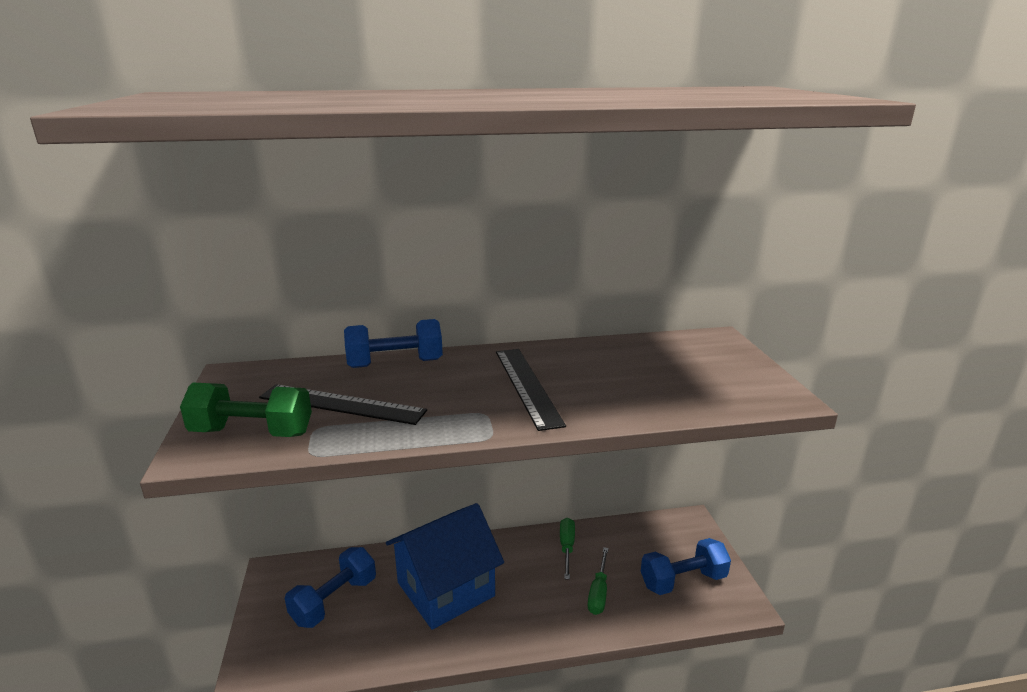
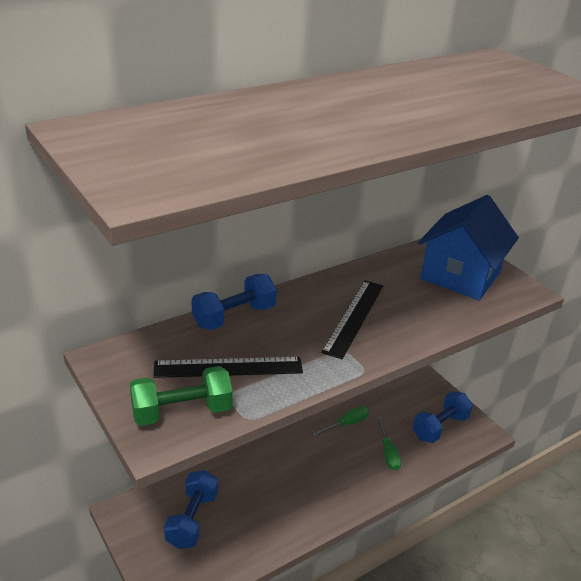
camera: 25 degrees left, 10 degrees up
(446, 589) = (275, 483): blue house -> blue house (460, 275)
(527, 386) = (354, 317): black ruler -> black ruler turned 60 degrees clockwise
(566, 547) = (347, 424): green screwdriver -> green screwdriver turned 75 degrees clockwise

